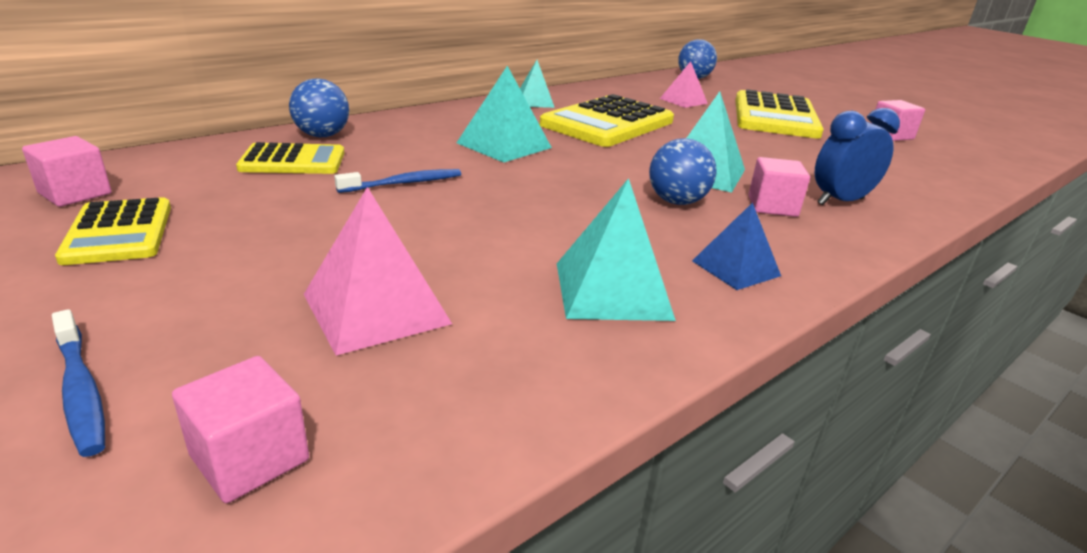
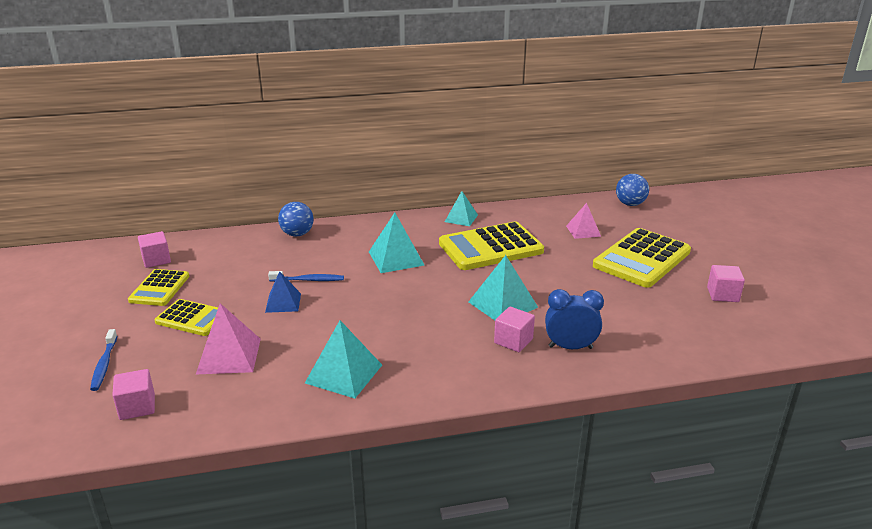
camera: 30 degrees right, 0 degrees up
(293, 161) = (266, 253): yellow calculator -> yellow calculator (192, 318)
(676, 202) = (453, 324): blue ball -> none
(736, 268) = (427, 377): blue pyramid -> blue pyramid (283, 303)

